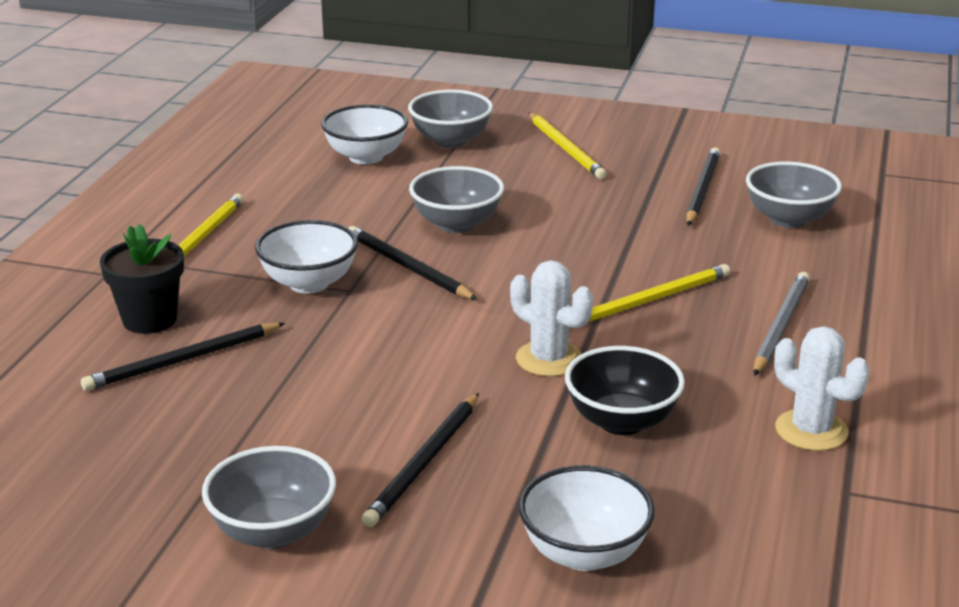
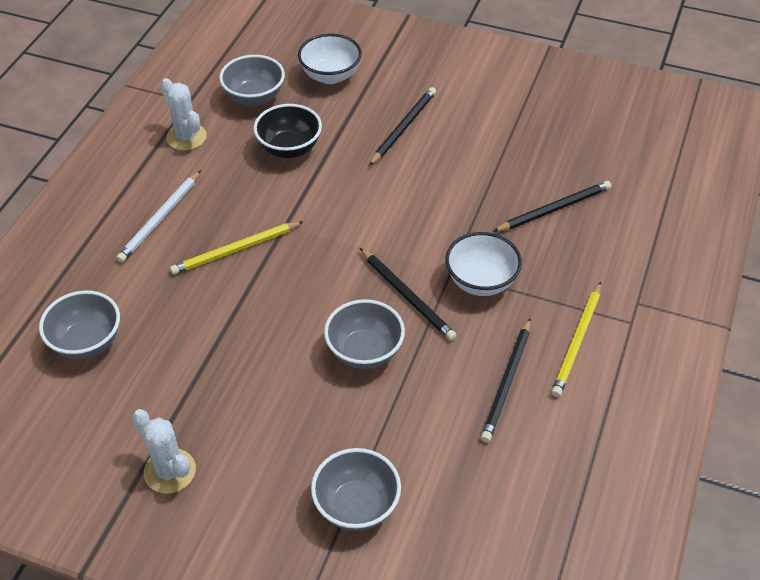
camera: 175 degrees left, 20 degrees up
(150, 319) = (587, 249): black flower pot -> none
(273, 532) = (479, 93): grey bowl -> grey bowl (254, 97)
(366, 157) = (444, 476): white bowl -> none
(549, 359) = (320, 198): white cactus -> white cactus (170, 471)
(566, 149) = (242, 480): yellow pencil -> none
(702, 190) = (138, 393): black pencil -> black pencil (507, 382)
(780, 326) = (160, 219): grey pencil -> white pencil

